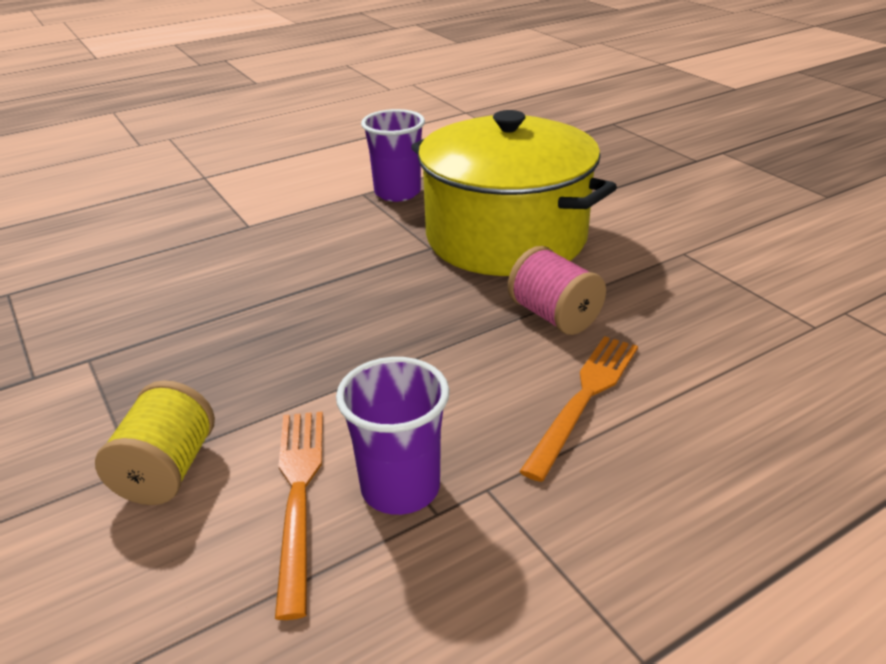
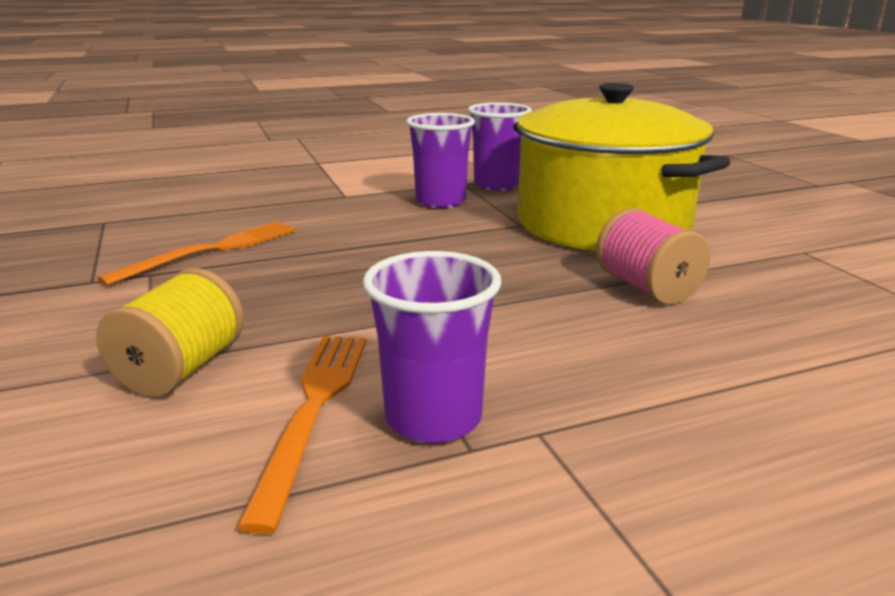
camera: 10 degrees right, 10 degrees down
(347, 223) = (440, 201): none -> purple cup
(584, 398) = (674, 361): orange fork -> orange fork (211, 251)

